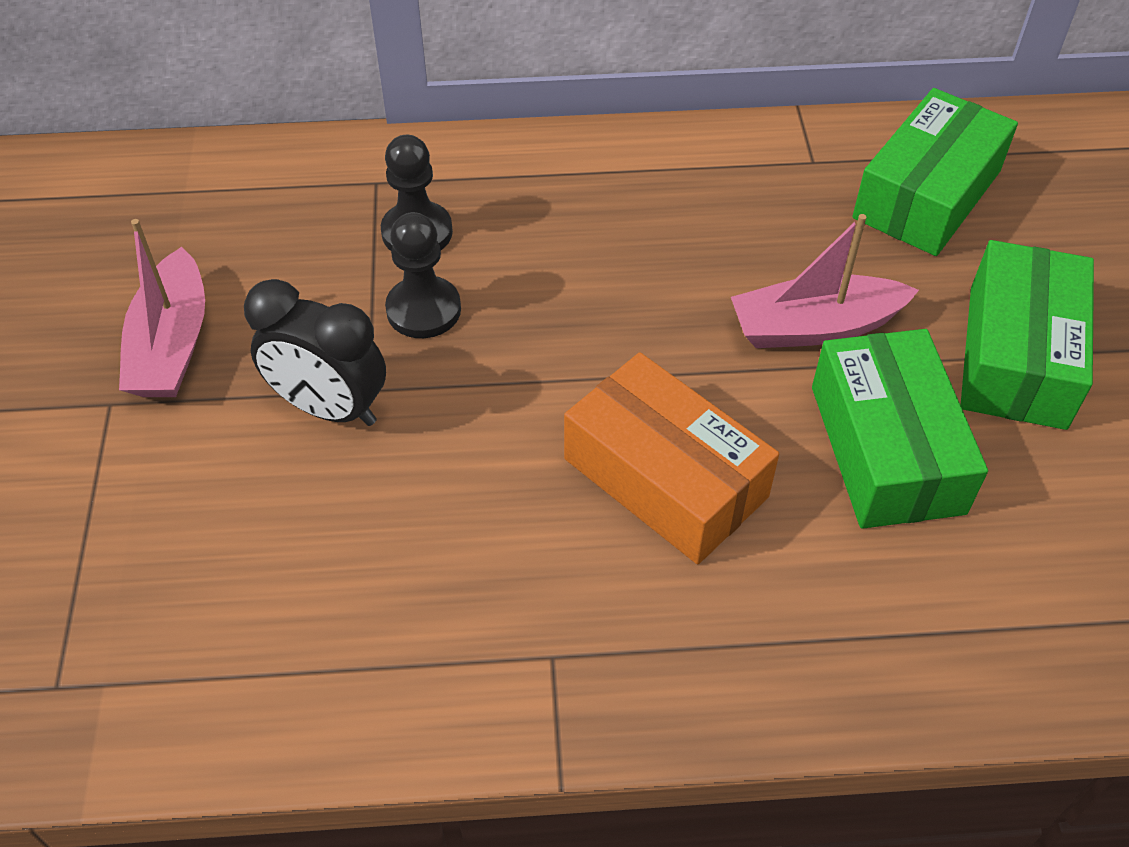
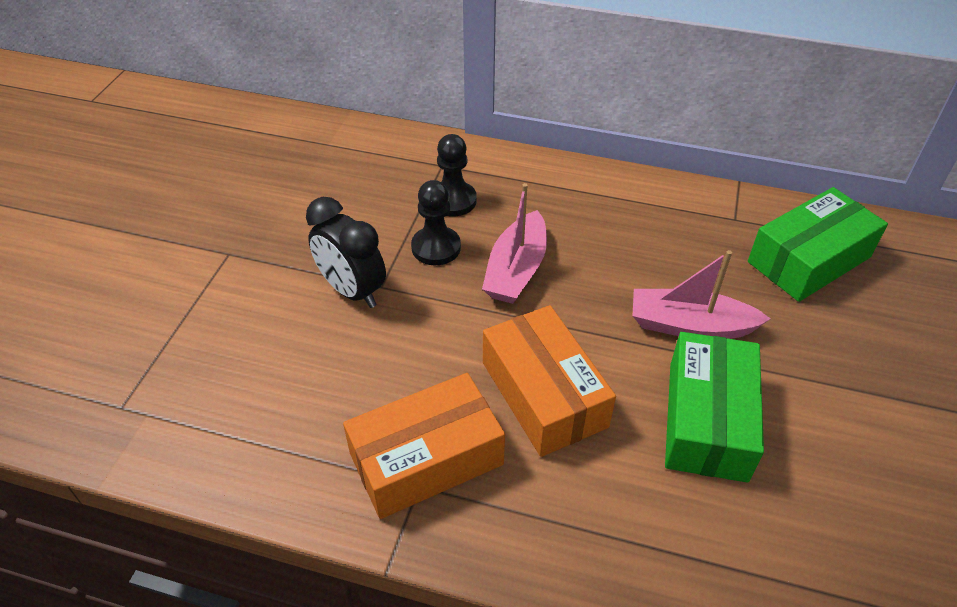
camera: 20 degrees right, 5 degrees down
(172, 344) = (279, 229): pink boat -> pink boat (516, 270)
(546, 616) = (426, 459): none -> orange box
(1017, 356) = (832, 385): green box -> none

